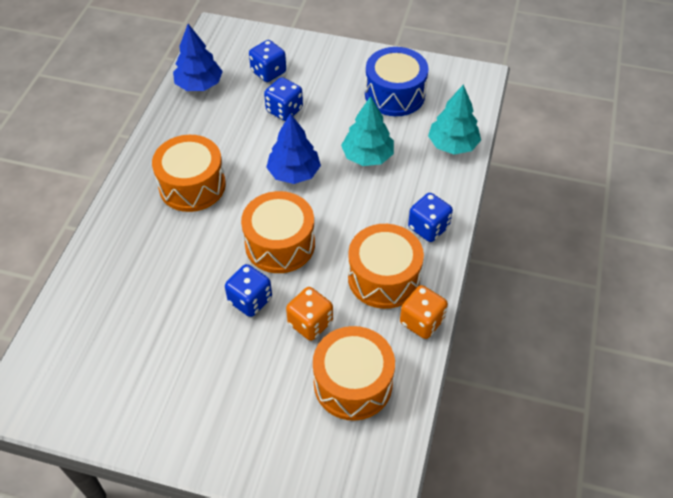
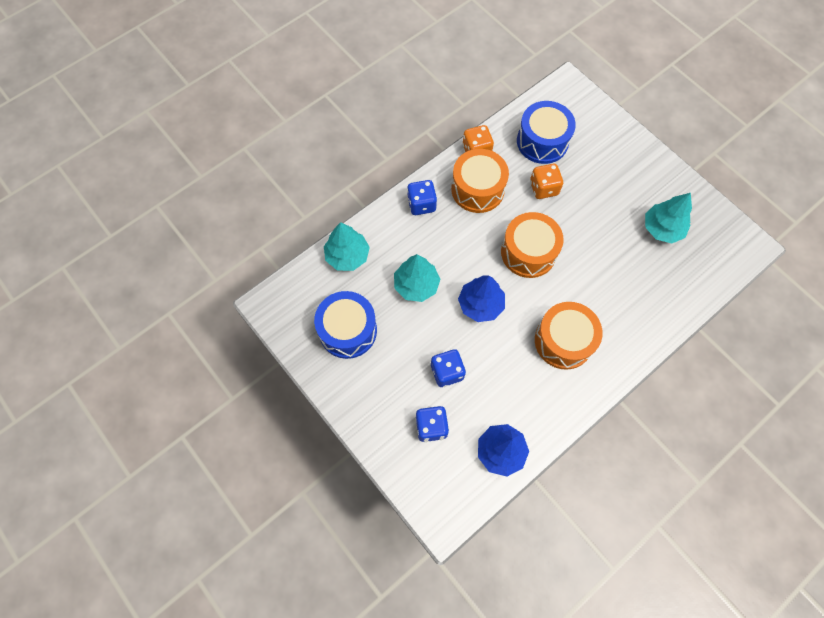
camera: 145 degrees left, 15 degrees up
(138, 357) = (662, 228): none -> turquoise tree
(250, 300) = (572, 224): blue dice -> none
(353, 383) = (542, 141): orange drum -> blue drum

